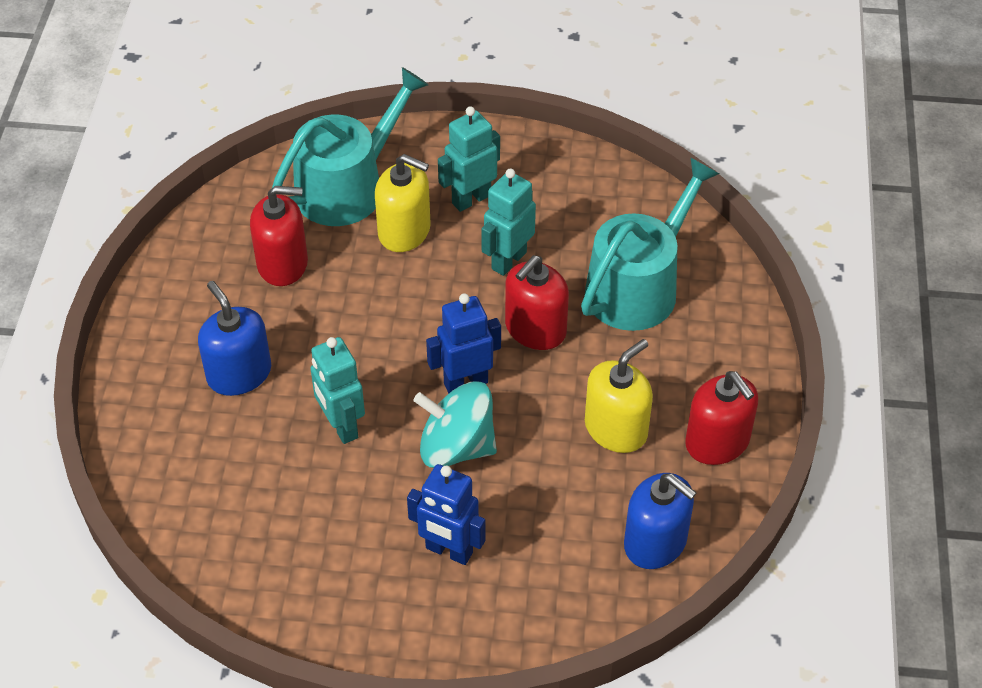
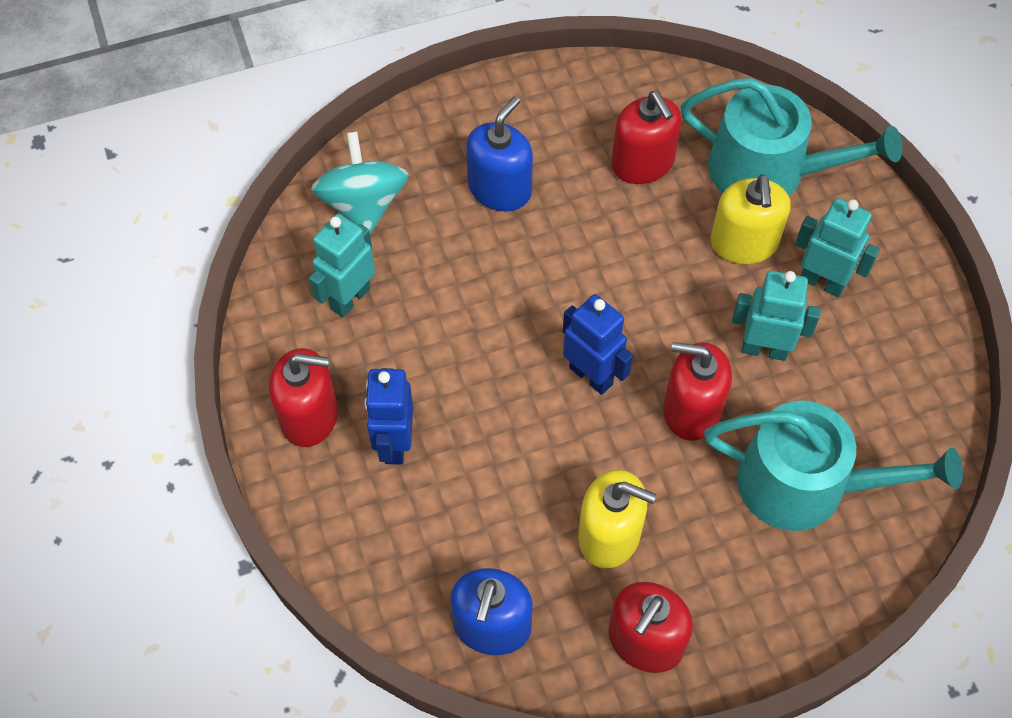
camera: 65 degrees right, 10 degrees up
(341, 426) = (486, 294): turquoise robot -> turquoise robot (350, 298)
(383, 608) = (309, 416): none -> red soap dispenser
(456, 447) = (513, 400): turquoise spinning top -> turquoise spinning top (363, 204)

